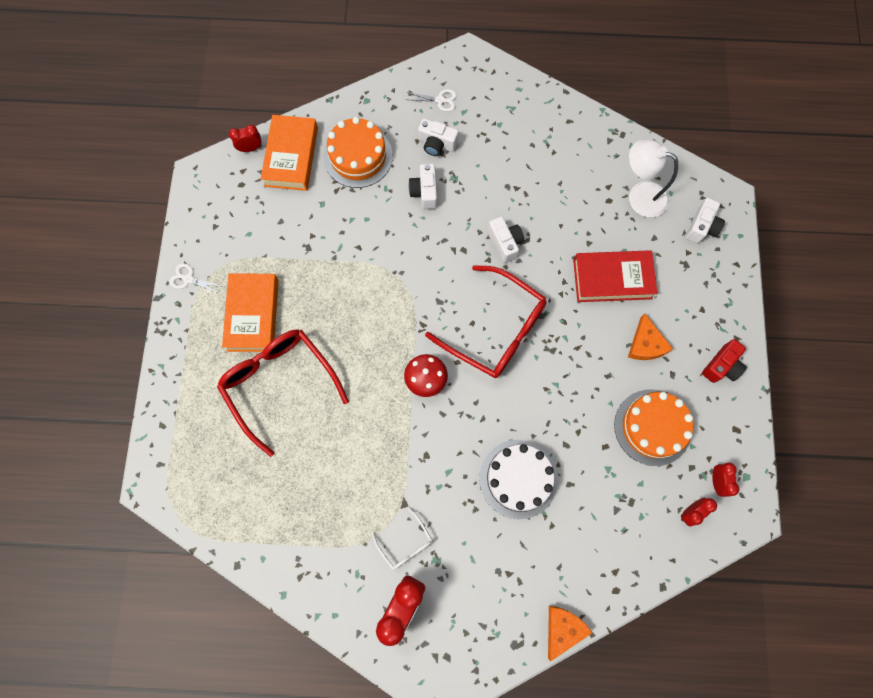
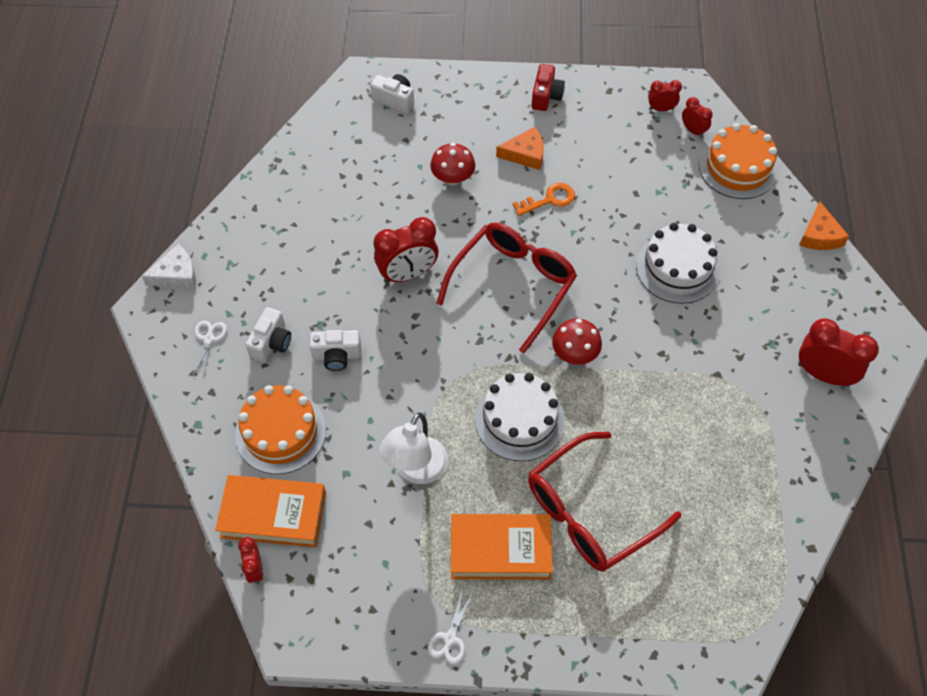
camera: 90 degrees left, 15 degrees down
(363, 332) = (519, 420): none -> white cake
(405, 543) = (759, 373): white glasses -> none
(500, 71) = (176, 274): none -> white cheese
(505, 243) = (407, 274): white camera -> red clock
(563, 629) = (819, 235): orange cheese -> orange cheese turned 120 degrees counterclockwise
(592, 364) = (549, 199): none -> orange key
(612, 279) = (453, 178): red book -> red mushroom
(640, 196) = (355, 149): white lamp -> white lamp (416, 470)
(652, 427) = (612, 154): orange cake -> orange cake (738, 167)
(721, 366) = (546, 96): red camera -> red camera turned 60 degrees clockwise

